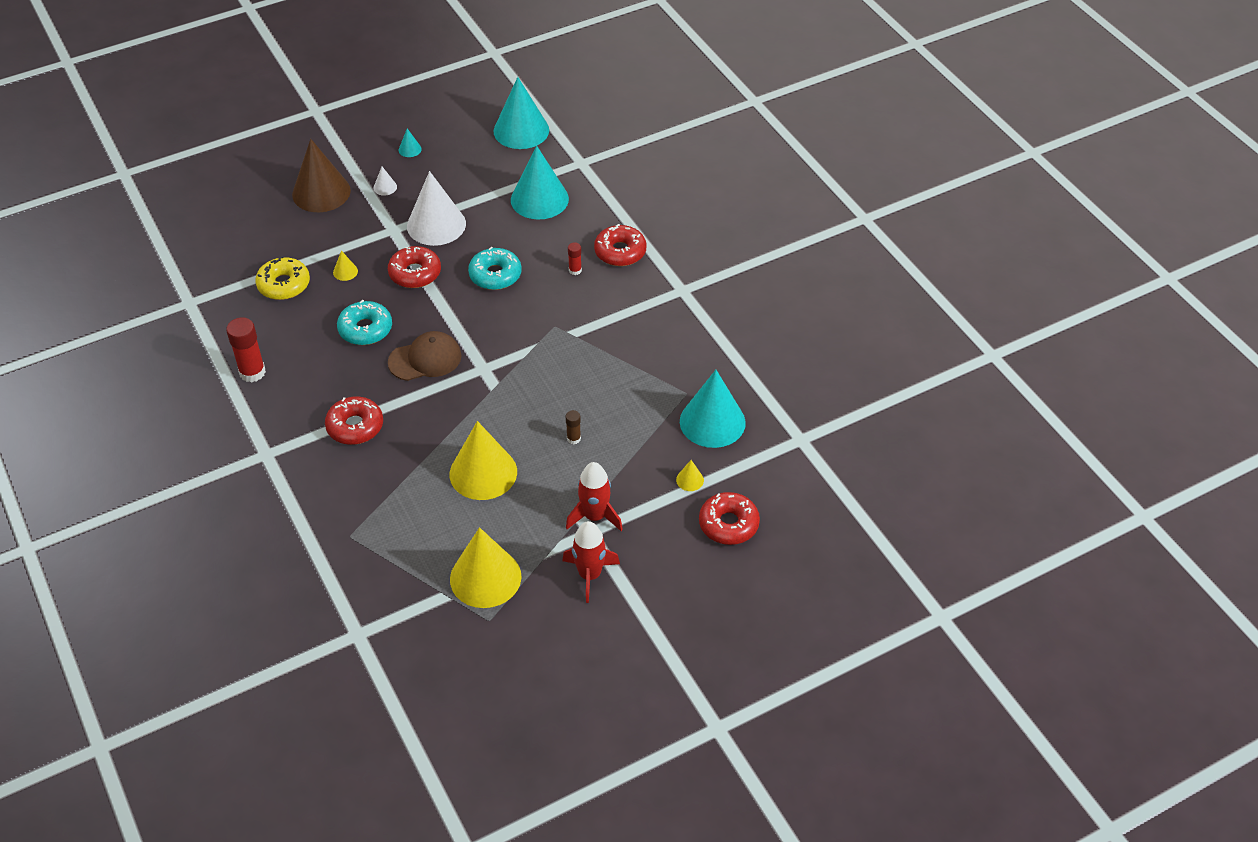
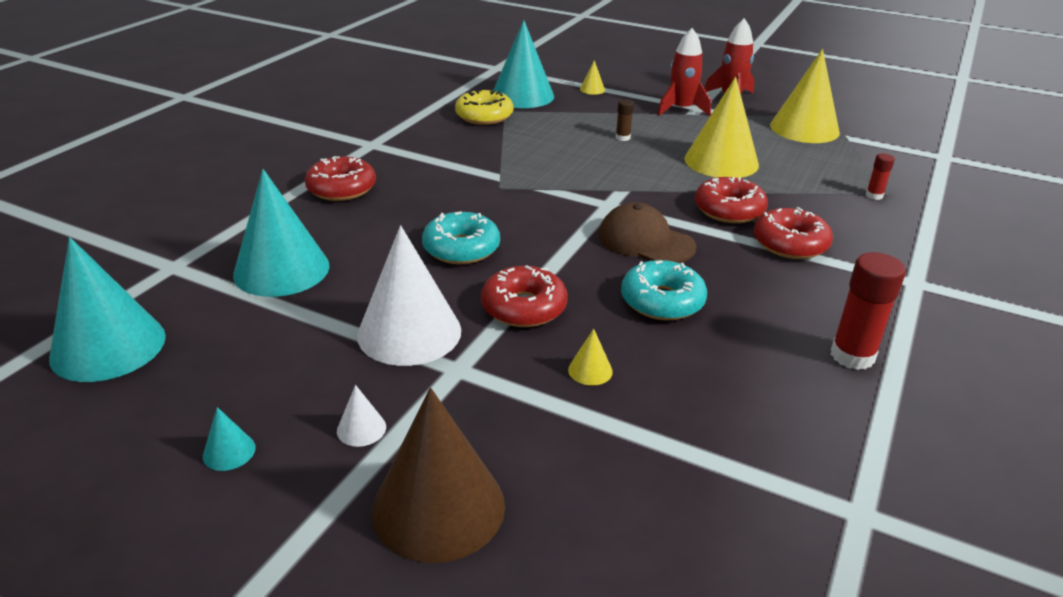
camera: 125 degrees left, 15 degrees down
(284, 285) = (687, 419): yellow donut -> yellow donut (484, 116)
(575, 270) = (399, 203): red glue stick -> red glue stick (874, 195)
(728, 524) = (610, 71): red donut -> red donut (729, 210)

